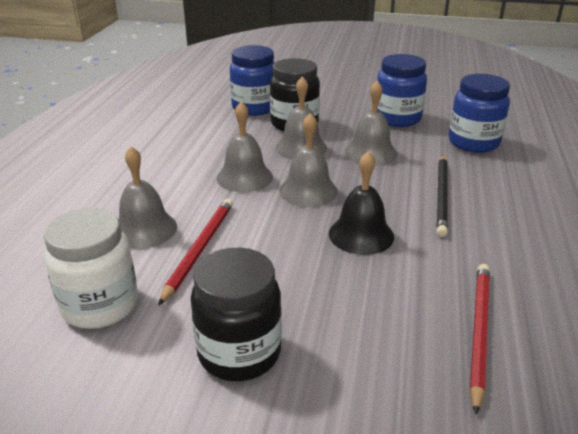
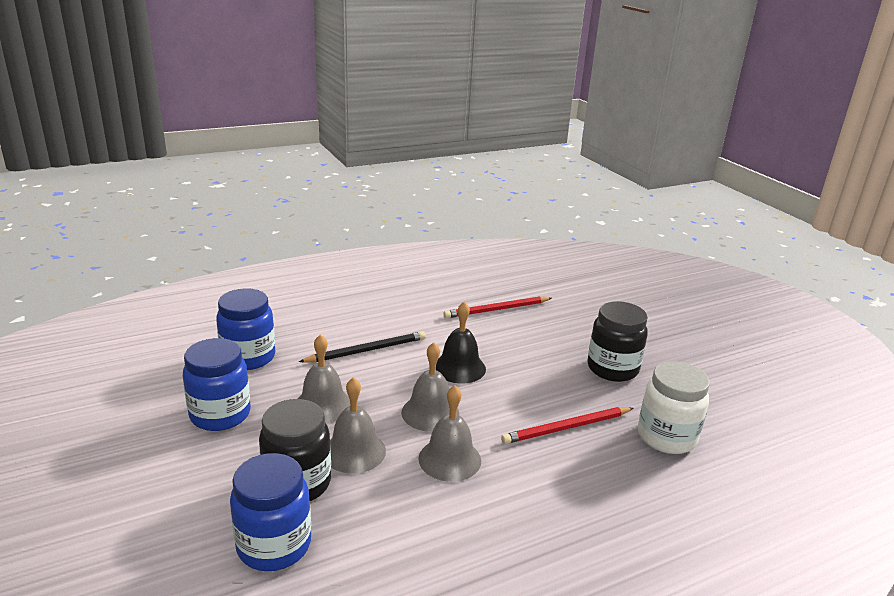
camera: 130 degrees left, 5 degrees down
(144, 229) = (586, 470): grey bell -> none

